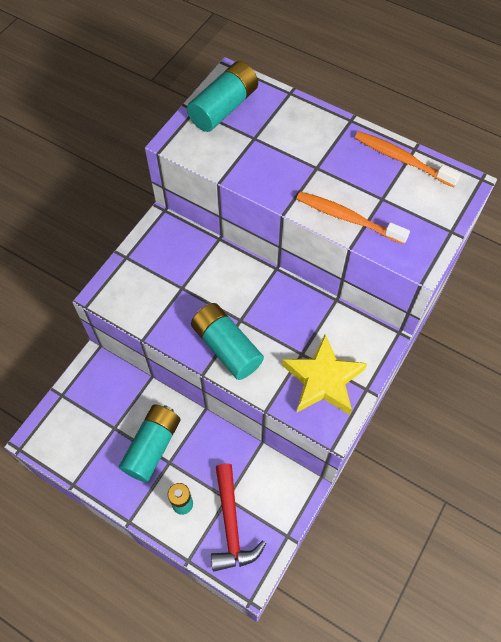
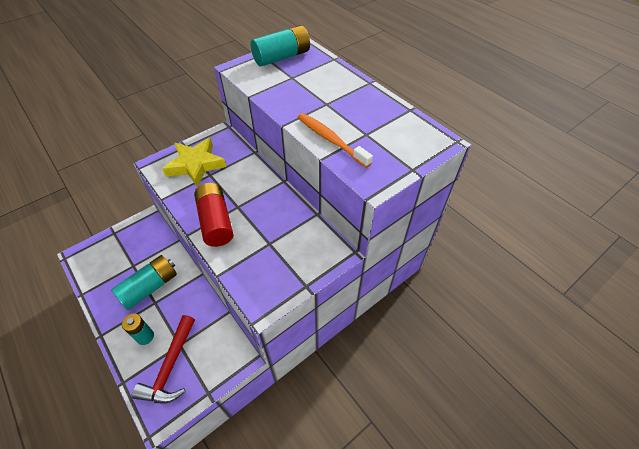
camera: 20 degrees right, 10 degrees down
(226, 347) = (216, 222): turquoise battery -> red battery
(323, 379) = (275, 267): yellow star -> yellow star (196, 165)
(402, 159) = (396, 114): orange toothbrush -> none

